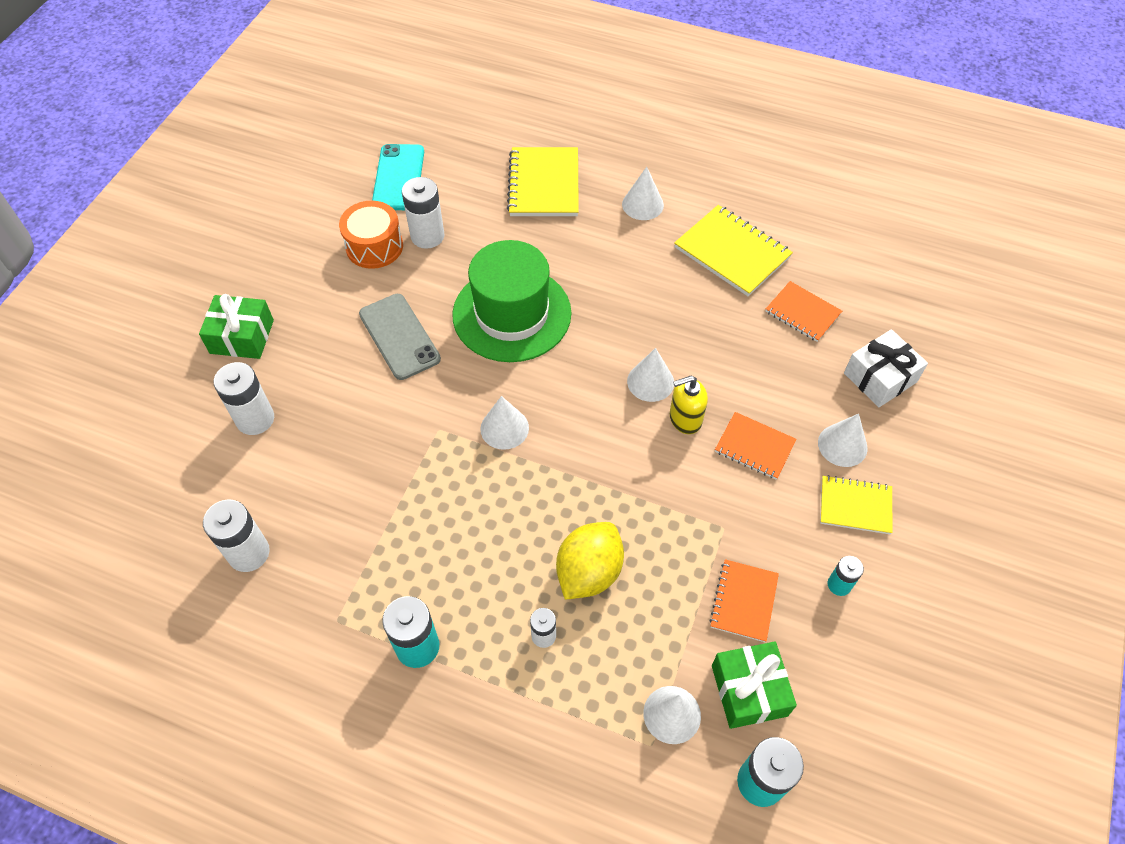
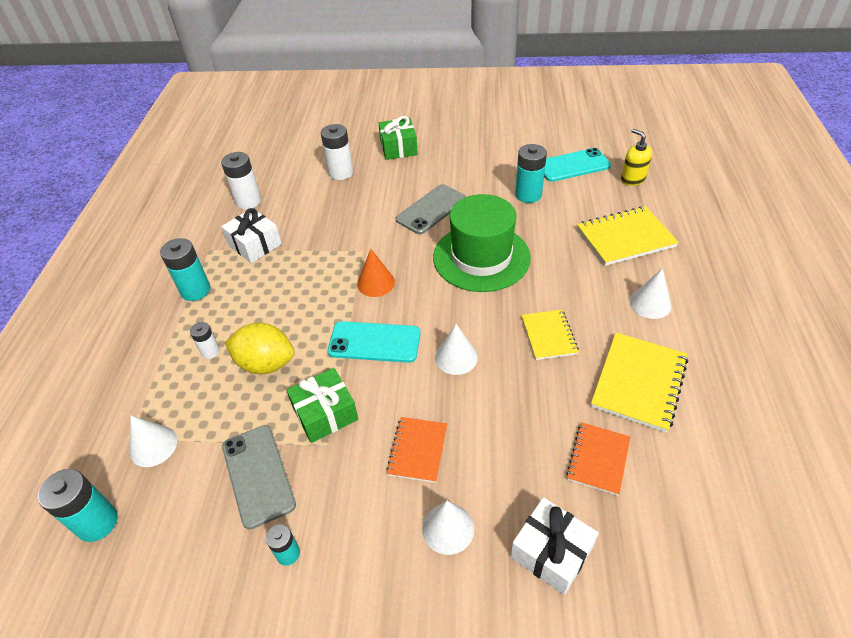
camera: 75 degrees right, 10 degrees down
(358, 556) = (255, 245): none -> white gift
(374, 246) = (502, 175): orange drum -> none
(427, 236) = (528, 195): white battery -> turquoise battery
(504, 428) = (376, 283): white cone -> orange cone
(600, 451) = (374, 342): none -> turquoise phone
(685, 419) = (427, 390): yellow soap dispenser -> yellow soap dispenser (632, 179)
(743, 601) = (258, 475): orange notebook -> grey phone
(749, 690) = (176, 497): green gift -> green gift (325, 413)
(855, 506) = (379, 553): yellow notebook -> yellow notebook (549, 336)

